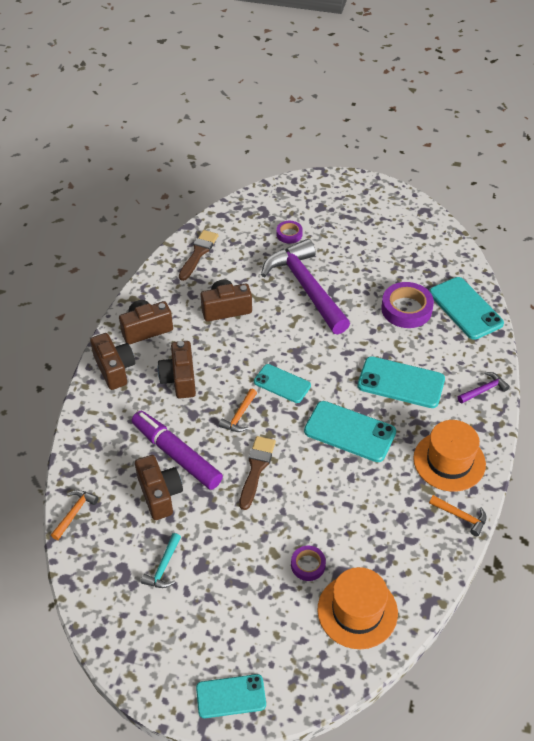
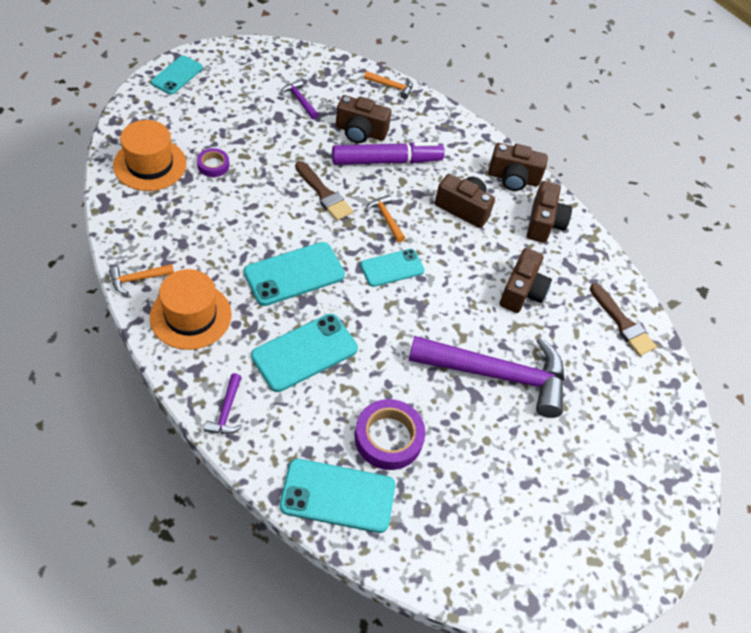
camera: 120 degrees right, 5 degrees up
(74, 513) = (391, 86): orange hammer -> orange hammer turned 45 degrees counterclockwise
(163, 567) = (299, 100): turquoise hammer -> purple hammer
(289, 234) = (594, 422): purple tape -> none

